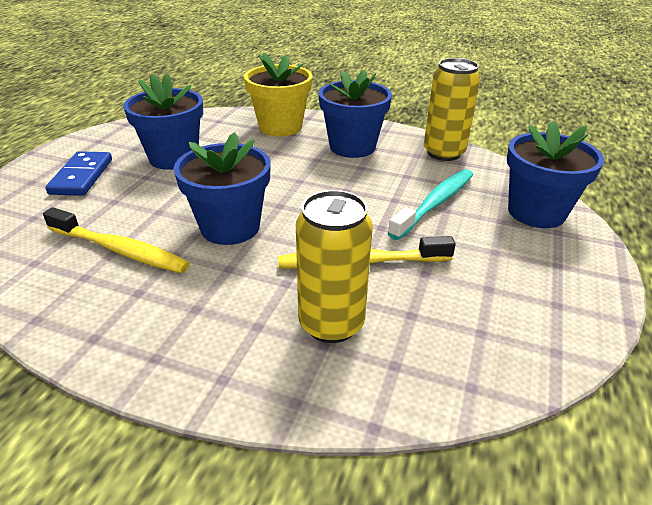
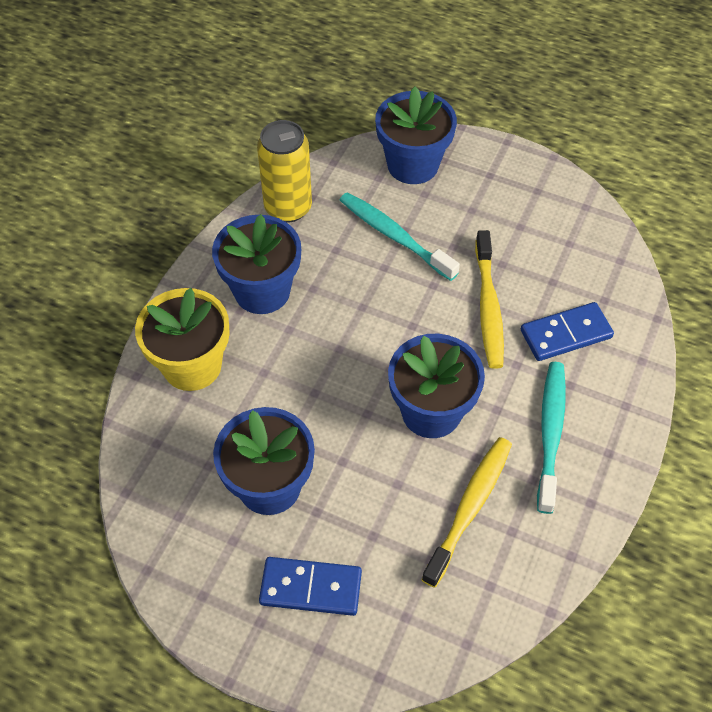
camera: 85 degrees left, 20 degrees up
(192, 306) = (550, 433): none -> turquoise toothbrush
(331, 323) = (566, 334): yellow can -> blue domino

